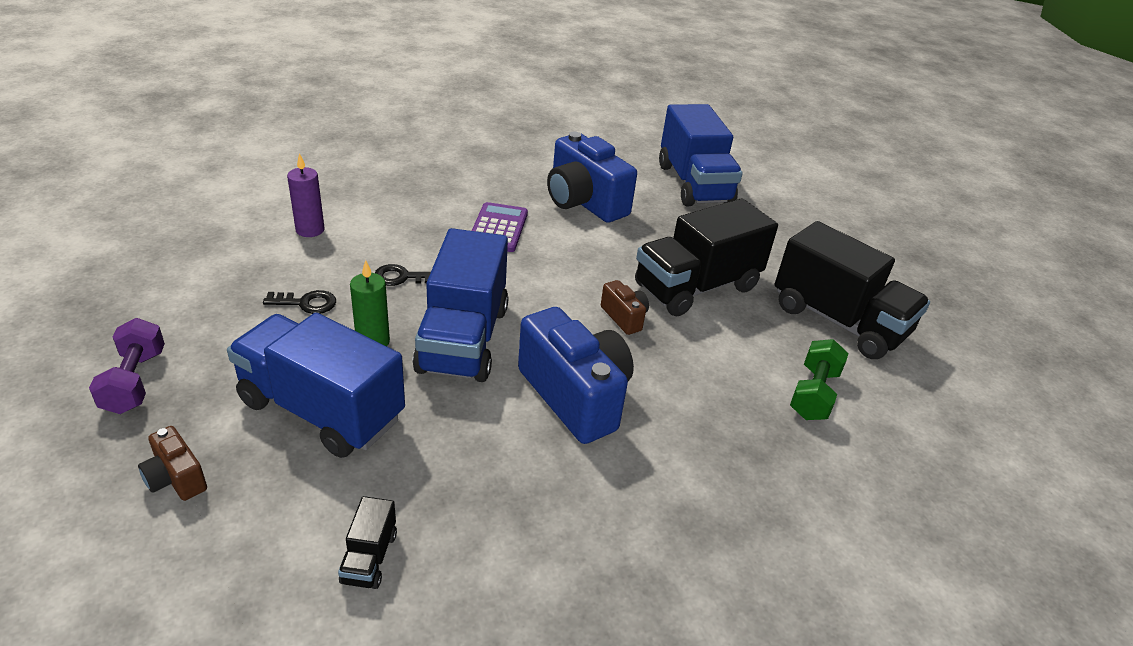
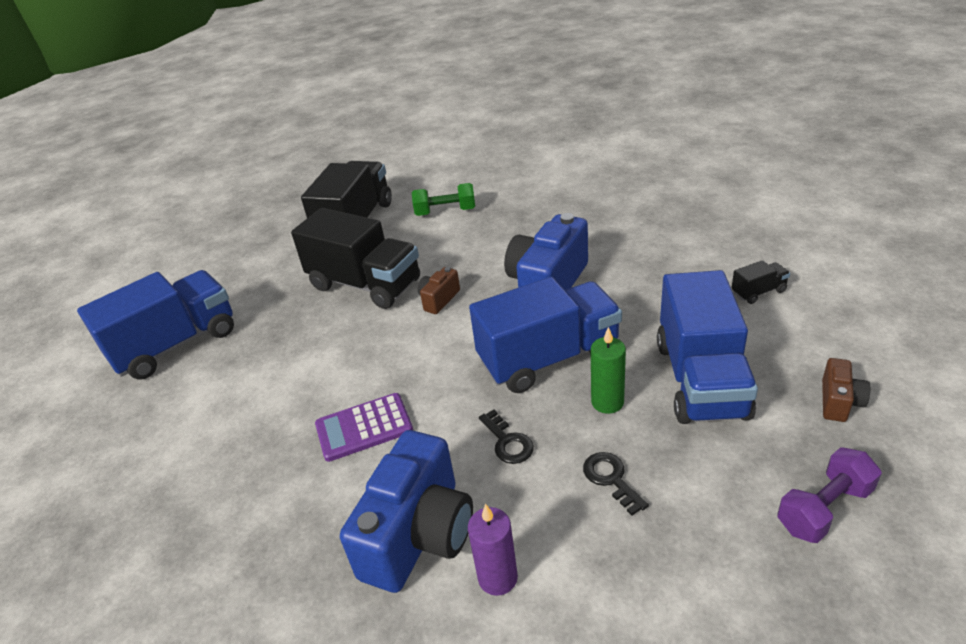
camera: 110 degrees left, 0 degrees up
(584, 202) = (264, 396): blue camera -> blue camera (419, 534)

